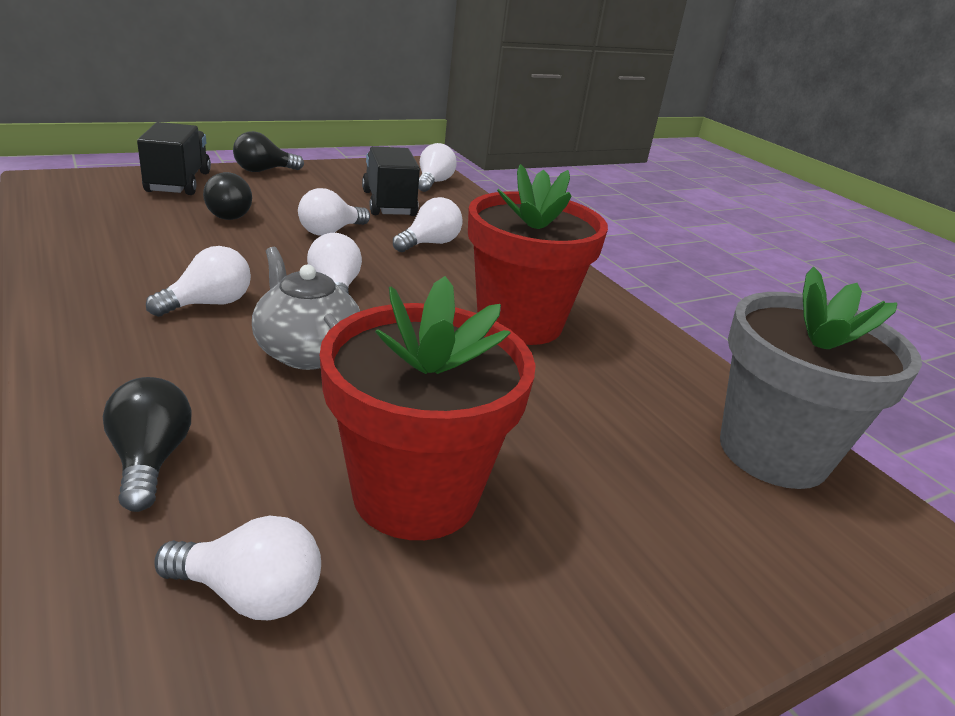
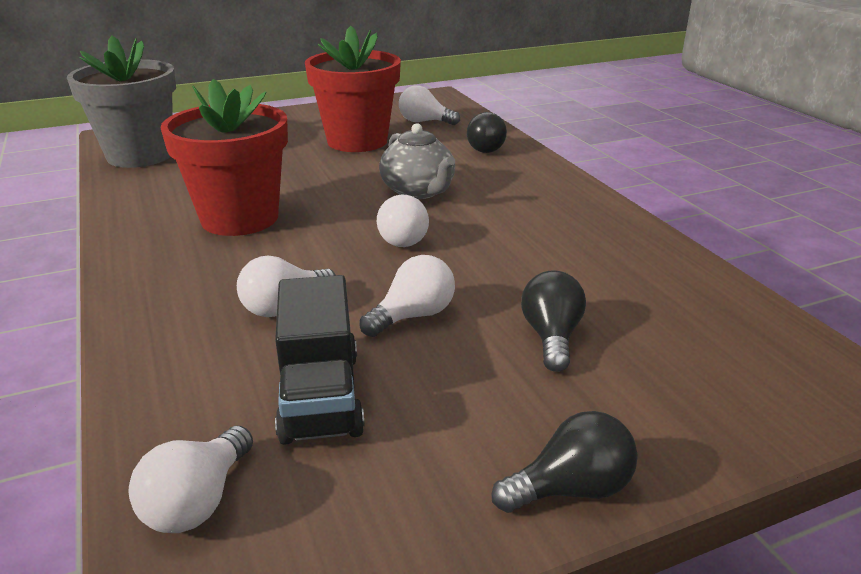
camera: 170 degrees left, 0 degrees up
(178, 182) = (683, 411): black truck -> none
(209, 304) = (504, 219): white light bulb -> none

